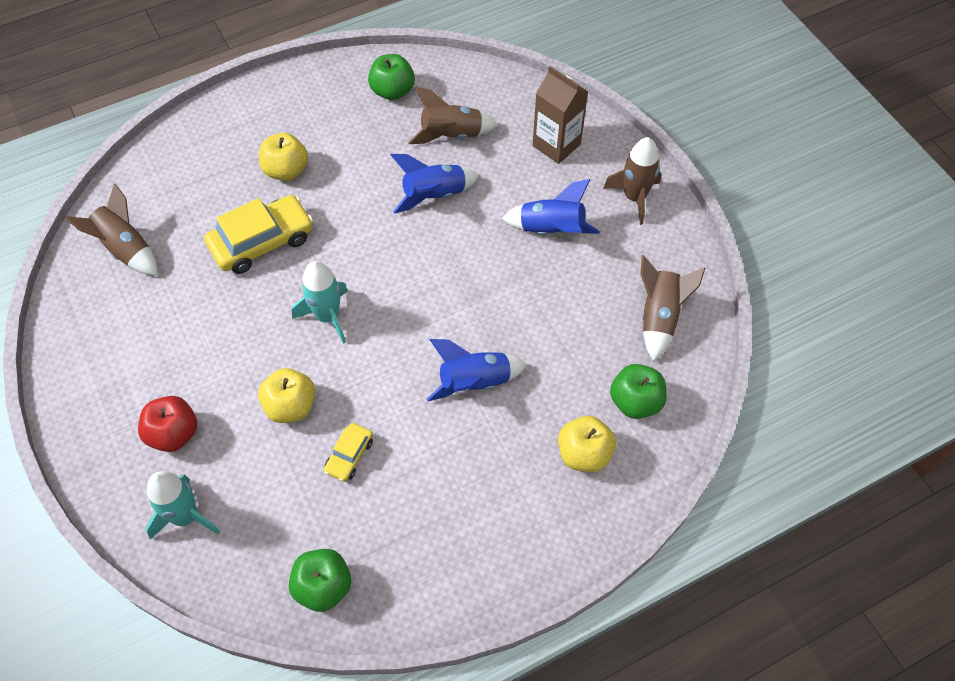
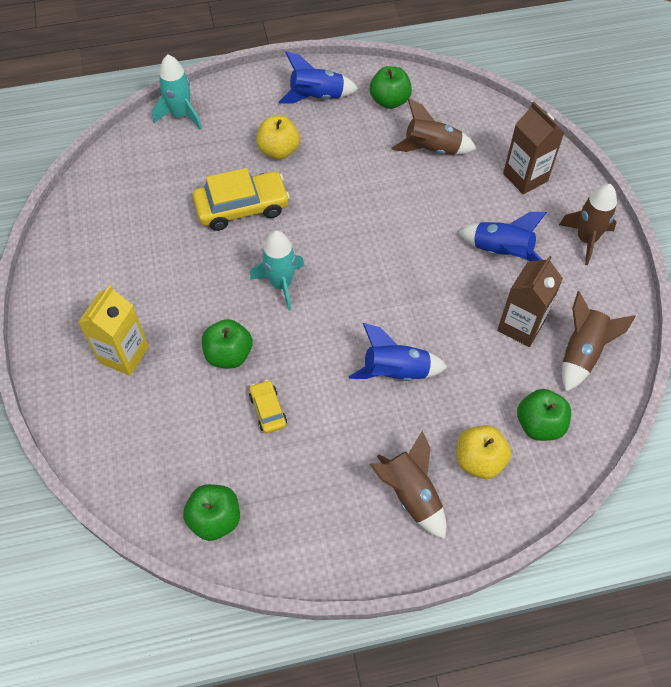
camera: 15 degrees right, 0 degrees up
(126, 249) = (126, 189): brown rocket -> brown rocket (411, 494)
(174, 434) = (124, 354): red apple -> yellow carton
(185, 516) = (114, 428): turquoise rocket -> turquoise rocket (181, 115)
(291, 406) = (229, 355): yellow apple -> green apple
(349, 456) = (268, 410): yellow car -> yellow car turned 120 degrees clockwise
(434, 195) = (403, 199): blue rocket -> blue rocket (317, 97)
(591, 303) = (521, 326): none -> brown carton

